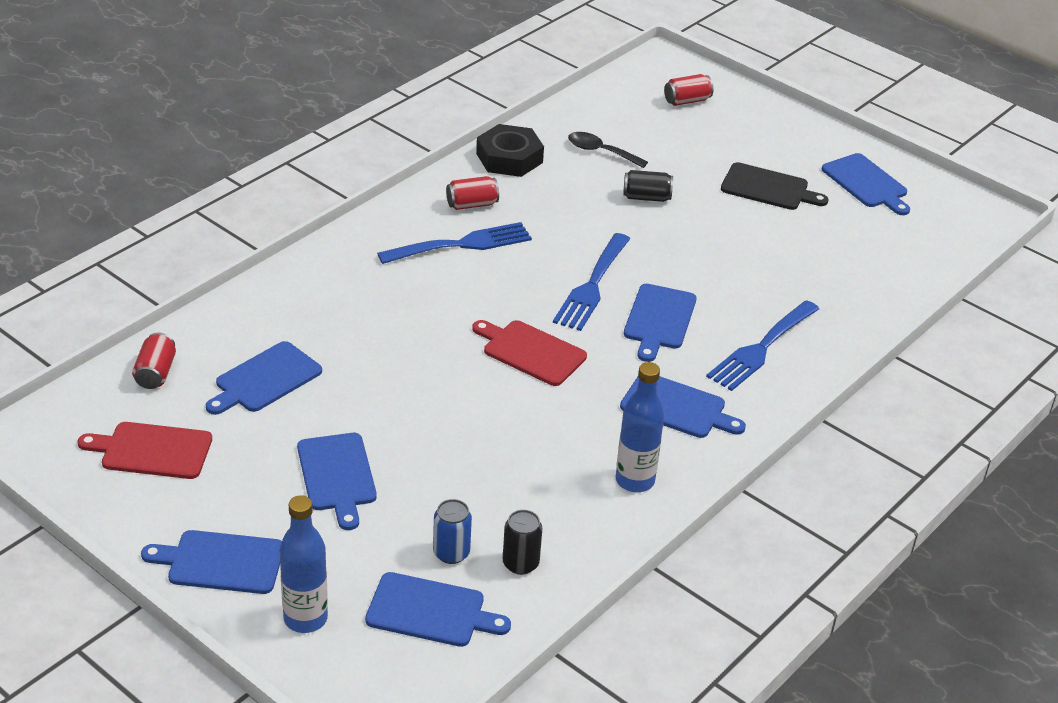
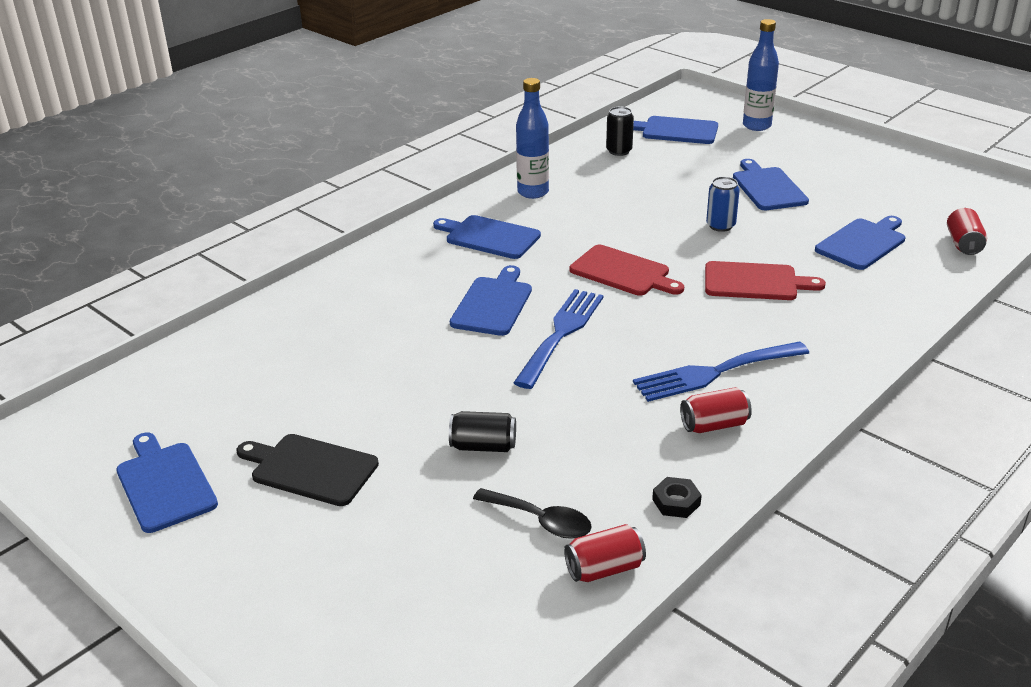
camera: 175 degrees left, 5 degrees down
(152, 450) = (923, 196): red cutting board -> red cutting board (755, 282)
(221, 562) = (827, 145): blue cutting board -> none
(451, 553) = (669, 154): blue can -> blue can (720, 225)
(509, 158) = (676, 502): black nut -> black nut, size x0.48
(687, 101) = (380, 642): red can -> red can (604, 569)
(761, 348) = (396, 283): blue fork -> none

